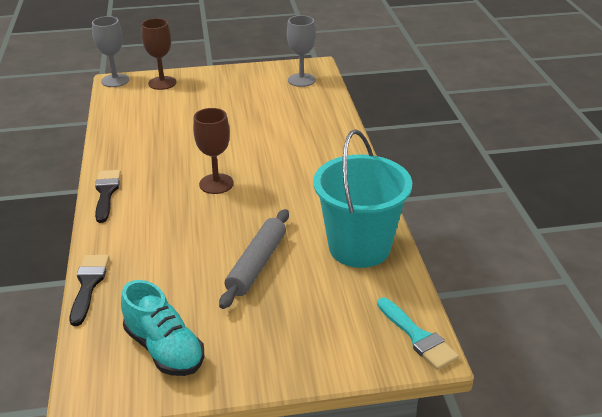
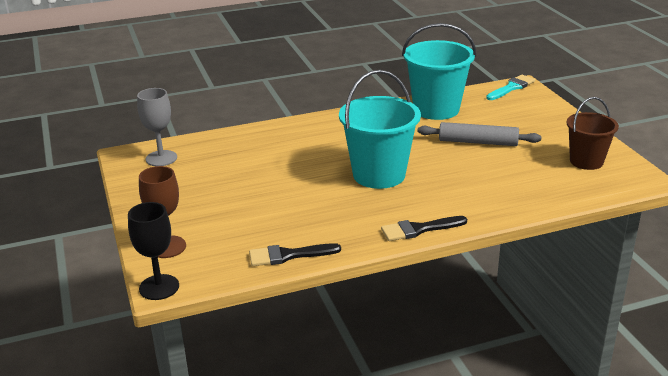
camera: 100 degrees left, 5 degrees down
(88, 285) = (548, 206): black brush -> black brush (288, 255)
(115, 80) = (159, 287): grey goblet -> black goblet
(164, 349) = (586, 161): turquoise shoe -> brown bucket
(216, 184) = (379, 175): brown goblet -> turquoise bucket

